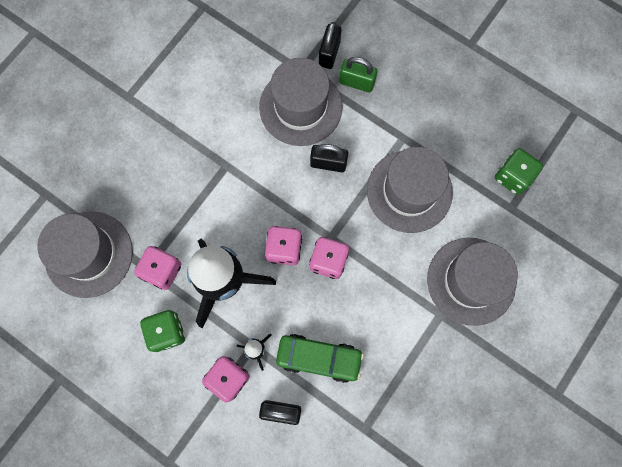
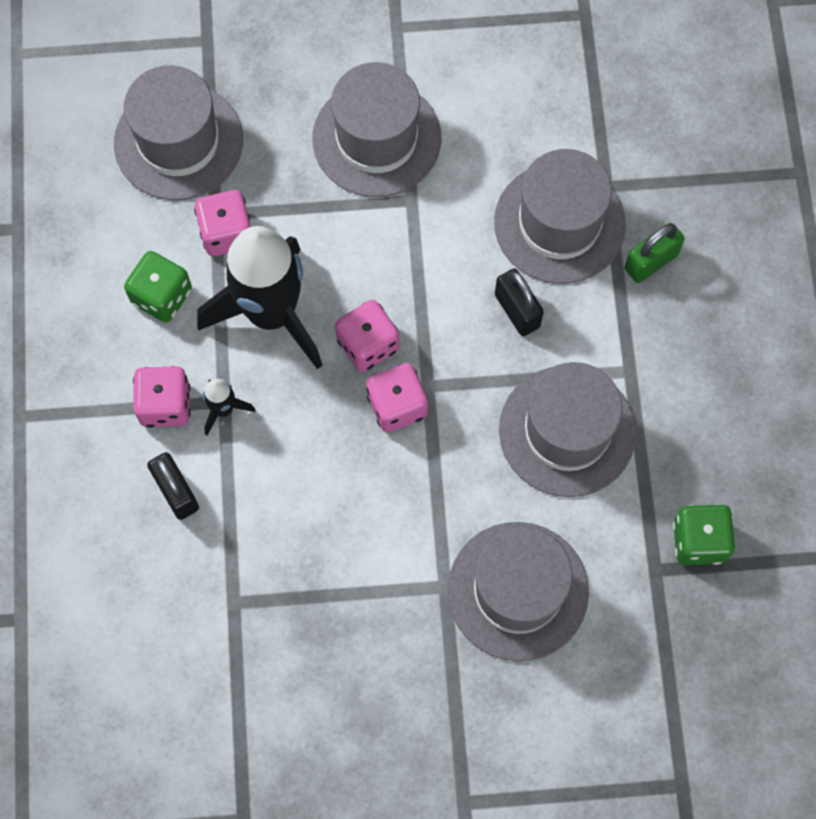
camera: 50 degrees right, 5 degrees down
(178, 155) = (376, 138): none -> grey hat
(319, 358) = (272, 486): green car -> none
(329, 53) = (658, 201): black padlock -> none
(356, 82) = (650, 262): green padlock -> green padlock turned 75 degrees clockwise

